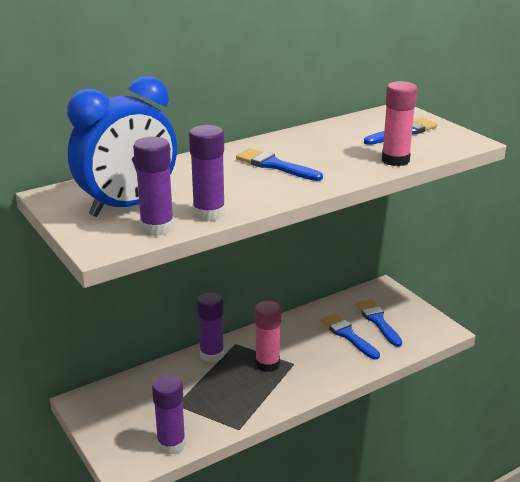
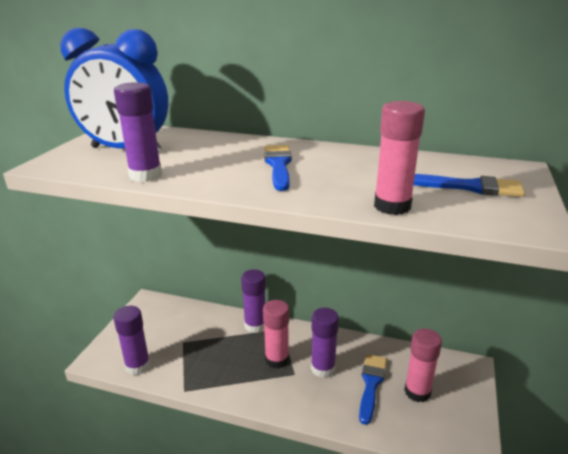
camera: 50 degrees right, 0 degrees up
(157, 228) = (97, 169): purple glue stick -> purple glue stick (323, 368)
(377, 321) = (417, 392): blue brush -> pink glue stick

